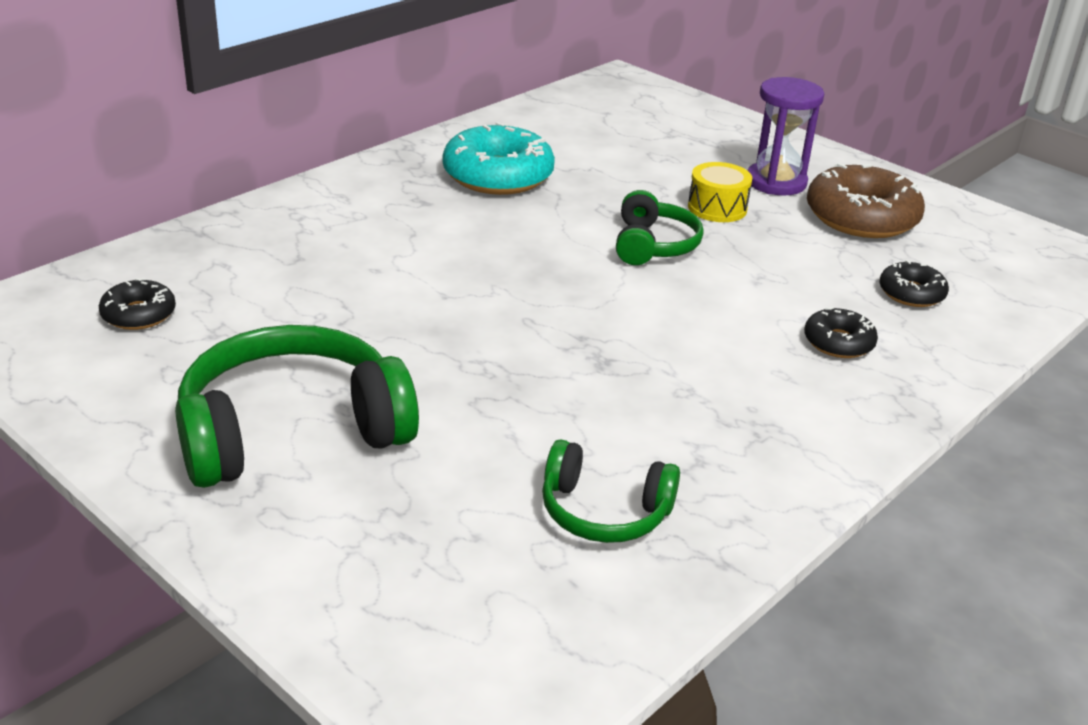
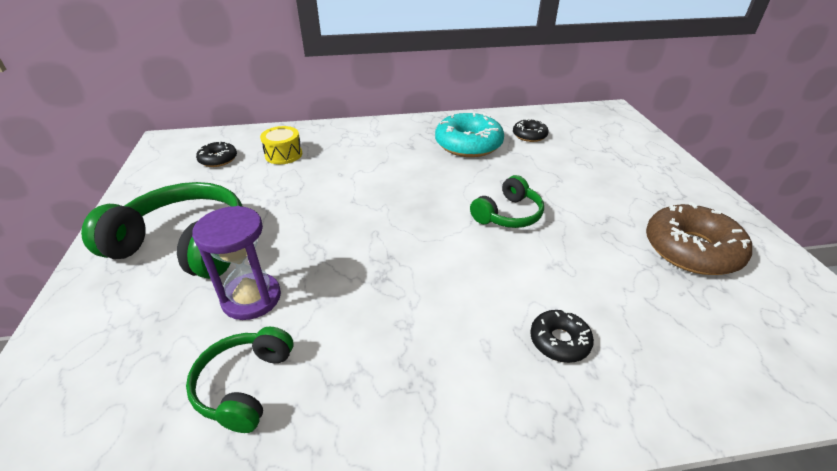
camera: 40 degrees right, 5 degrees up
(604, 511) = (245, 385): green headphones -> green headphones turned 45 degrees clockwise
(717, 208) = (582, 205): yellow drum -> yellow drum (283, 154)
(776, 182) = (647, 202): purple hourglass -> purple hourglass (251, 298)
(911, 293) = (670, 328): black donut -> black donut (529, 135)

